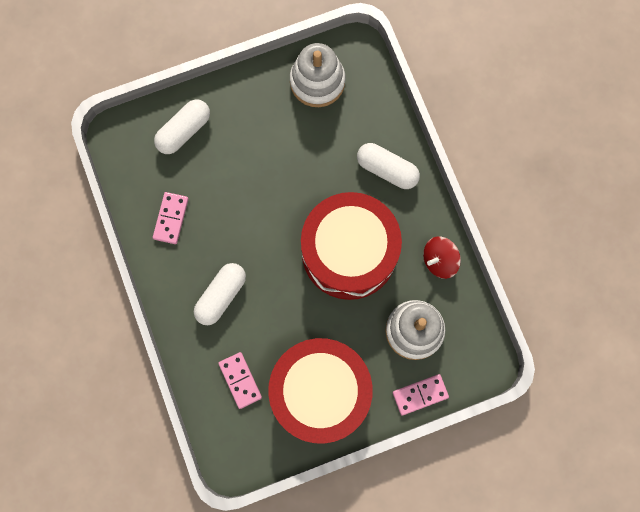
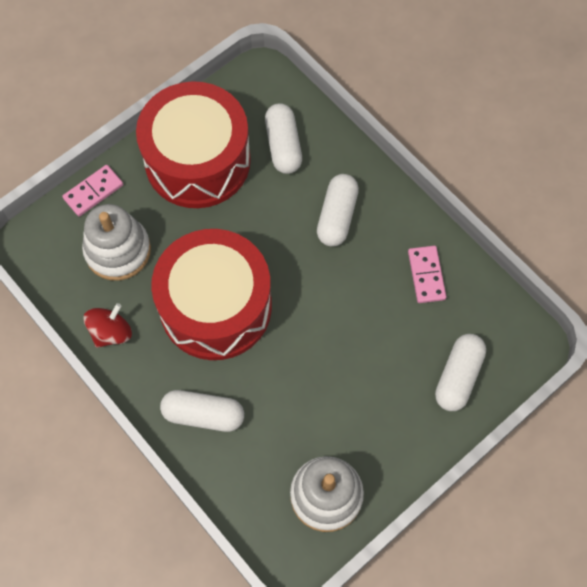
camera: 160 degrees right, 10 degrees down
(240, 380) = (283, 146): pink domino -> white capsule

